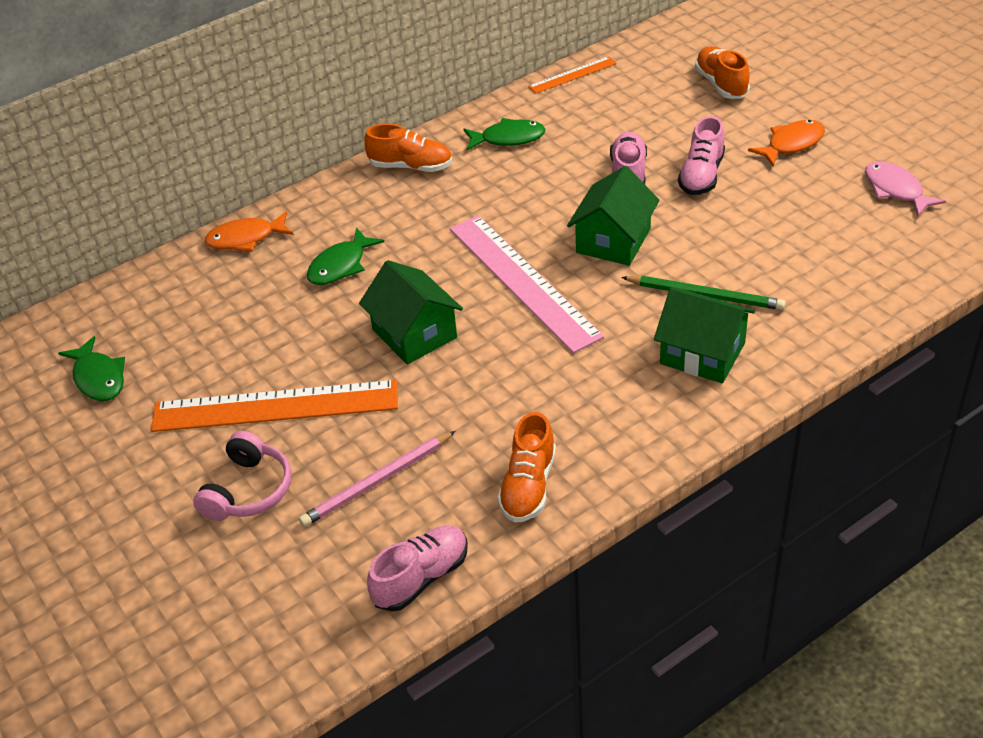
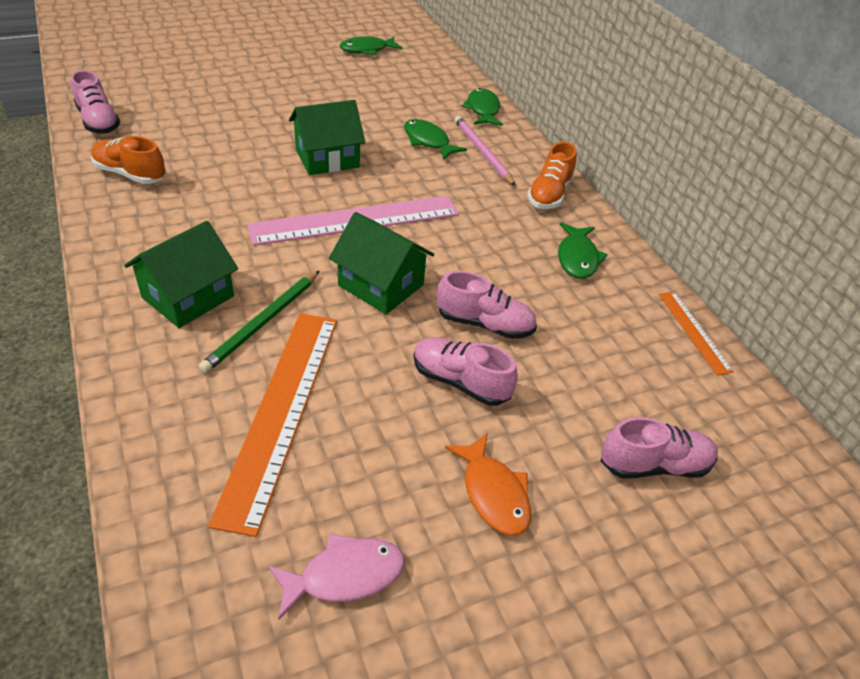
camera: 95 degrees right, 0 degrees up
(245, 238) = (482, 110): orange fish -> green fish
(248, 490) = (228, 81): pink headphones -> none
(275, 406) = (294, 98): orange ruler -> orange ruler (280, 411)
(377, 482) = (193, 120): pink pencil -> pink pencil (482, 152)
(721, 84) = (654, 465): orange shoe -> pink shoe

